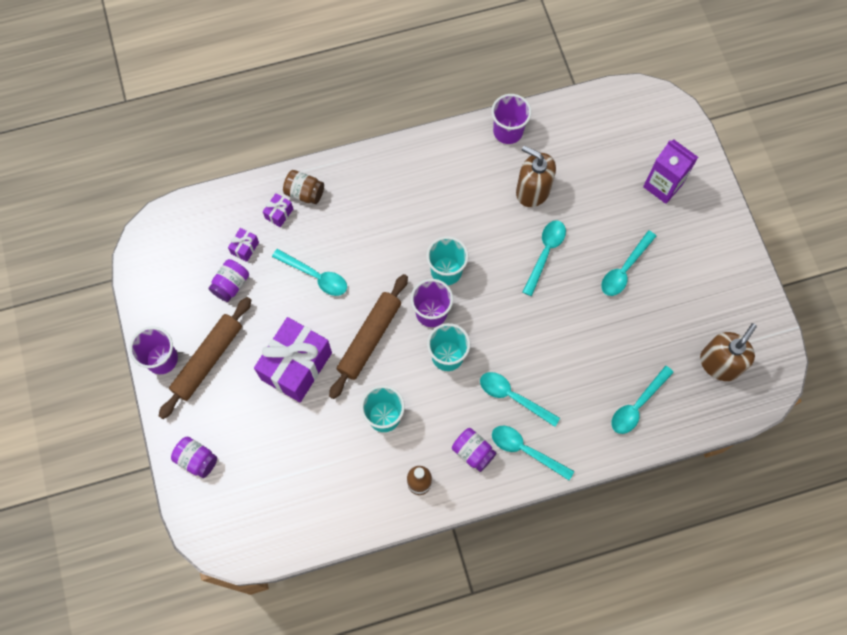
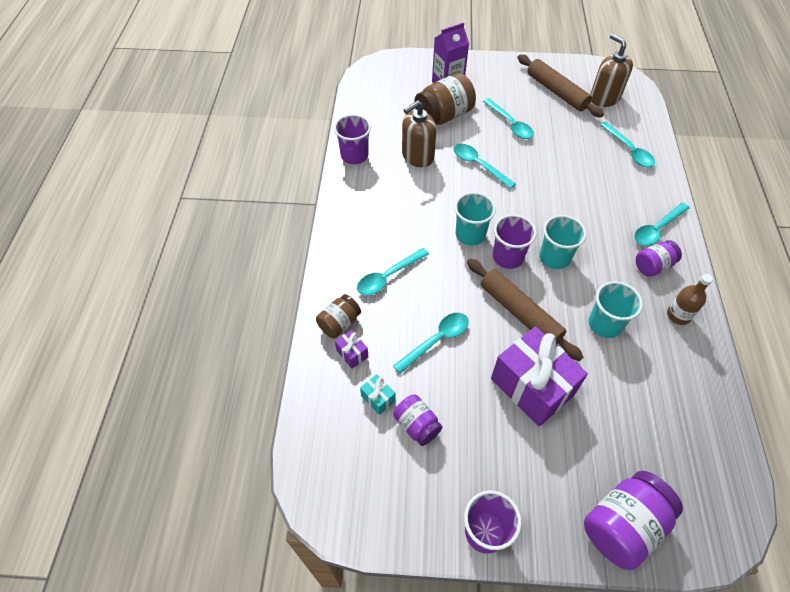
camera: 70 degrees left, 15 degrees down
(197, 459) = (622, 525): purple jar -> purple jar, size x1.70
(207, 359) = (500, 477): brown rolling pin -> brown rolling pin (556, 92)
(245, 248) = (378, 398): purple gift -> turquoise gift
(513, 397) = (605, 223): turquoise spoon -> turquoise spoon (388, 277)
(606, 197) = (444, 116): none -> brown jar

